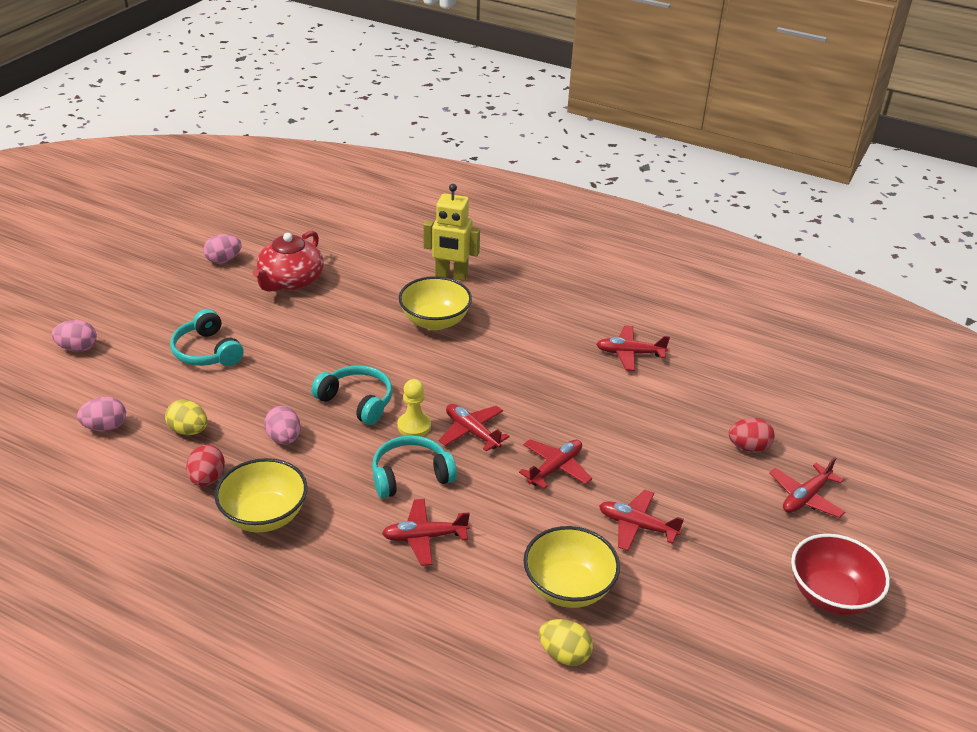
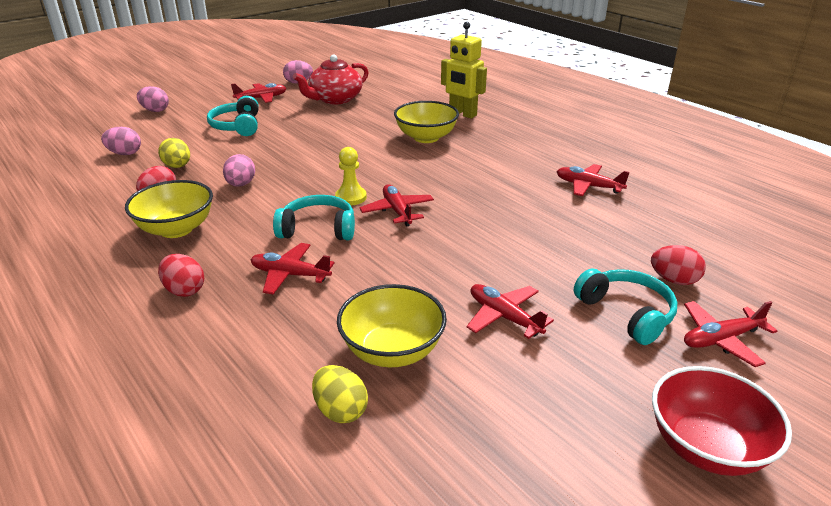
camera: 25 degrees right, 5 degrees down
(337, 584) = (184, 290): none -> red egg
(357, 402) = (318, 173): turquoise headphones -> turquoise headphones (626, 313)
(555, 468) = (454, 252): red plane -> red plane (261, 98)

